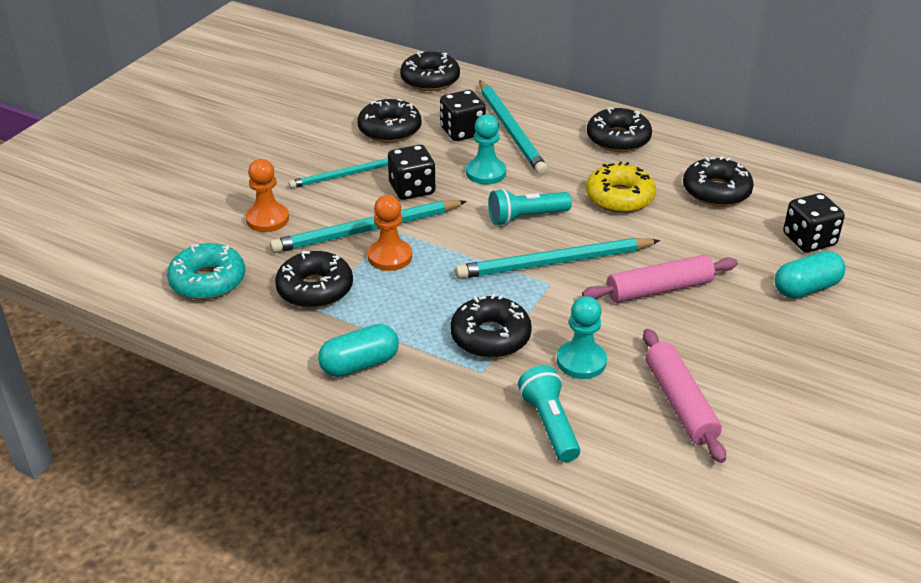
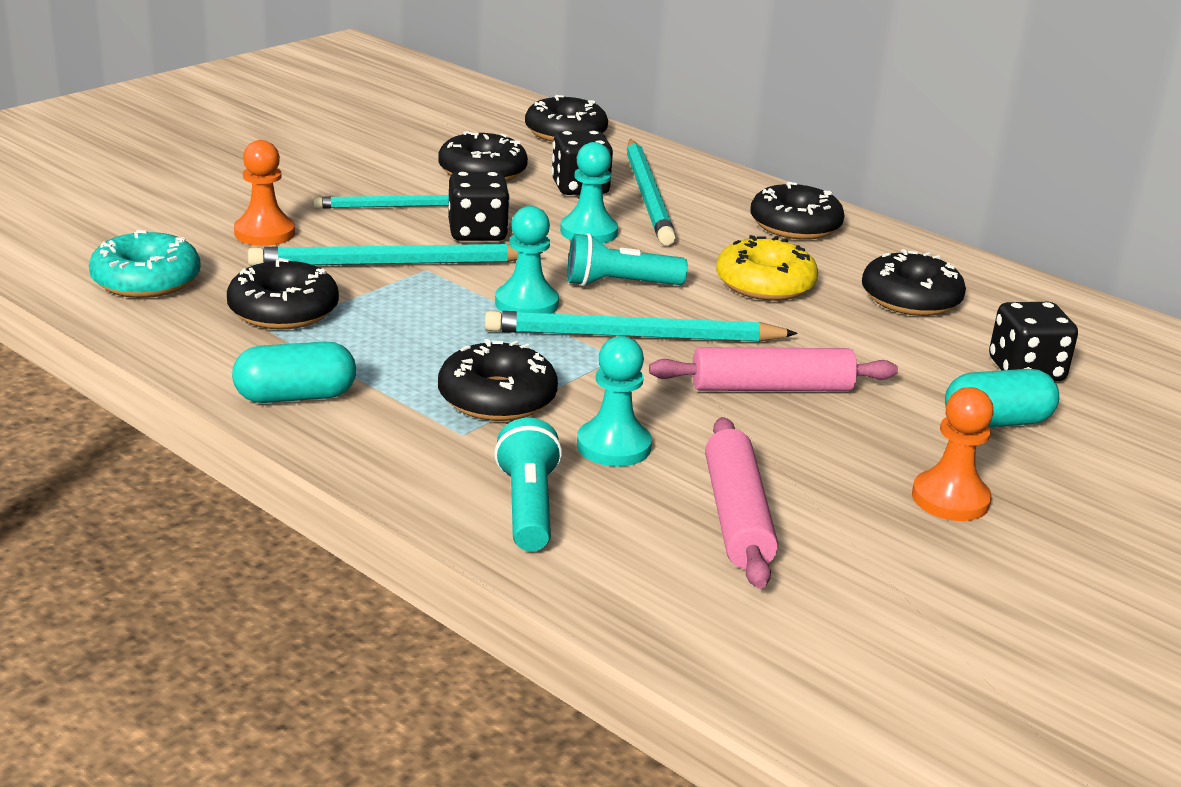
camera: 10 degrees right, 10 degrees down
(390, 257) = (405, 294): orange pawn -> orange pawn (950, 499)
(473, 248) = (526, 303): none -> turquoise pawn

